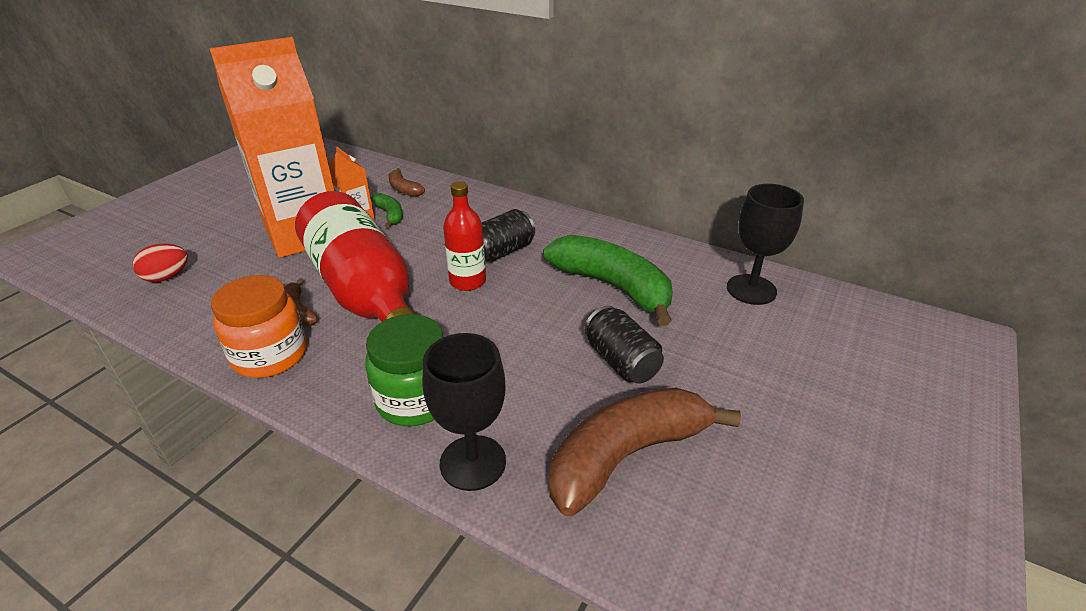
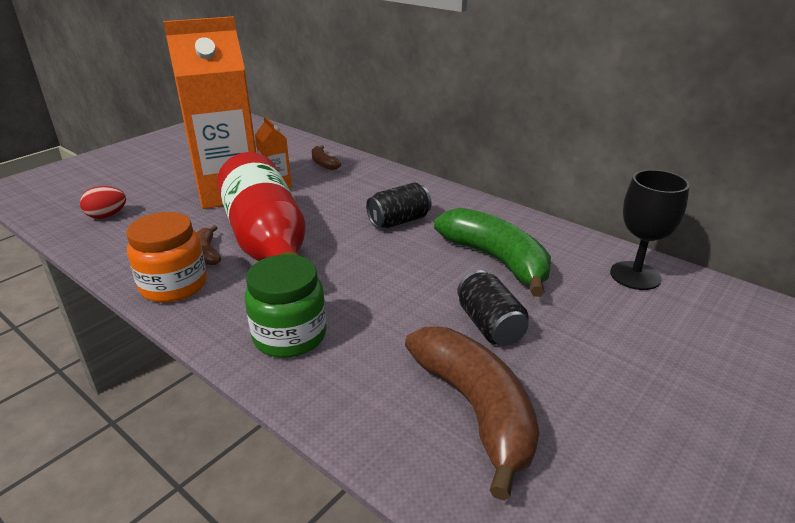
camera: 10 degrees right, 5 degrees down
(390, 215) = (306, 183): green banana -> none
(467, 281) = (361, 243): red bottle -> none
(473, 462) = (328, 396): black goblet -> none
(626, 456) = (475, 409): brown banana -> brown banana turned 90 degrees clockwise

